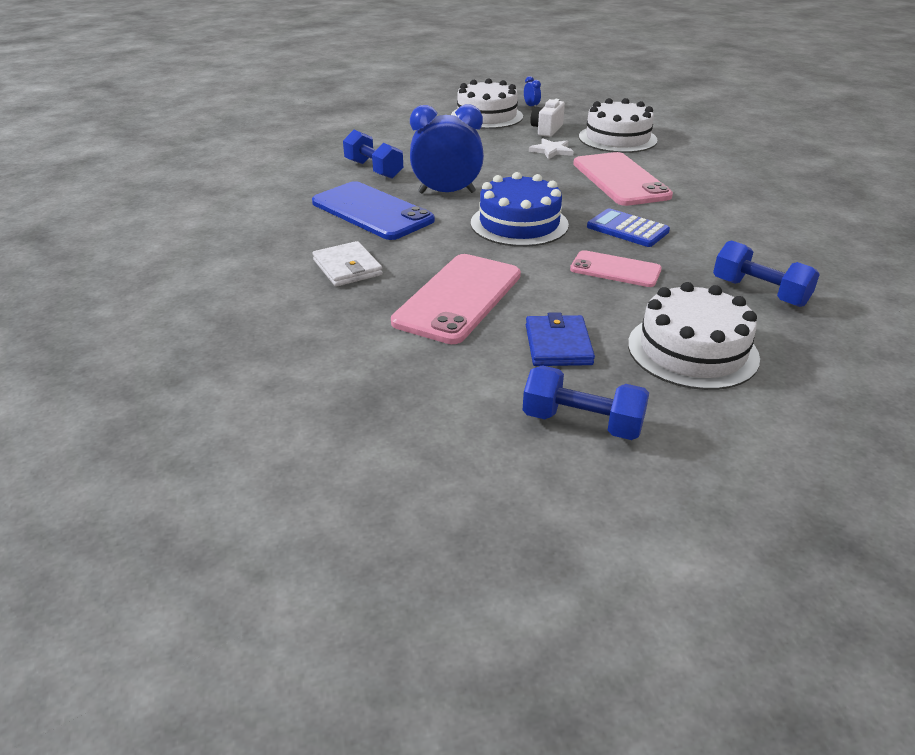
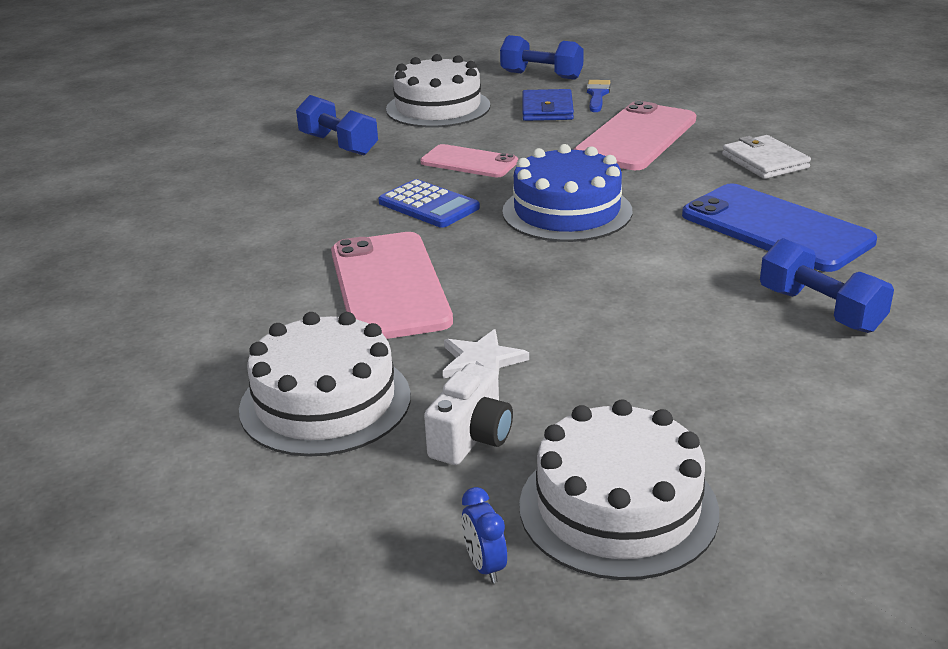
camera: 175 degrees left, 5 degrees down
(446, 192) = (675, 260): blue clock -> none
(499, 373) = (597, 95): none -> blue brush

